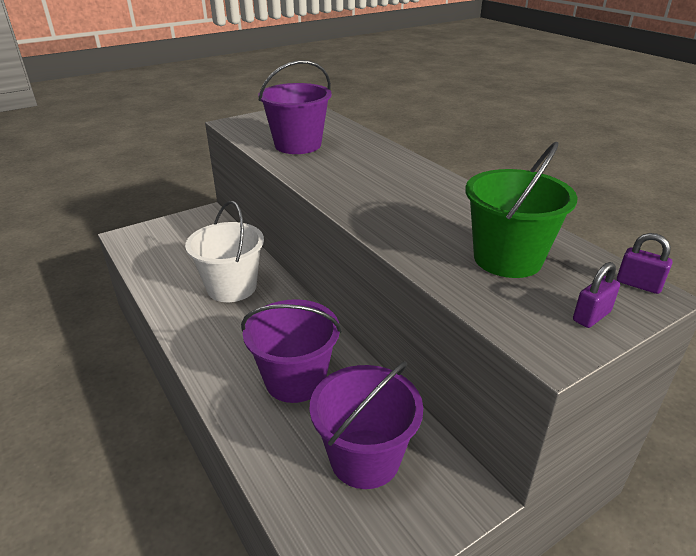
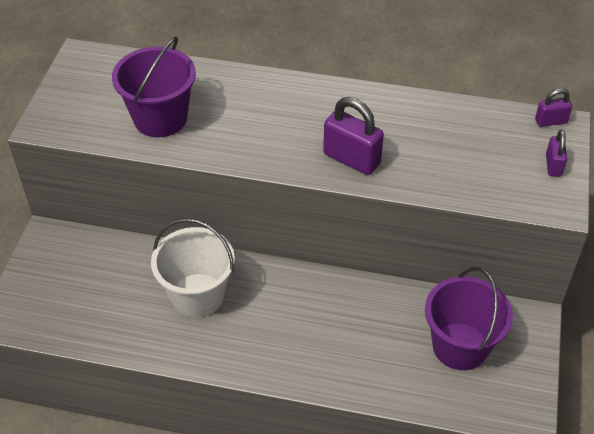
camera: 45 degrees left, 15 degrees up
(295, 380) = (354, 331): purple bucket -> none
(389, 217) = (351, 159): none -> purple padlock
(507, 259) = (466, 148): green bucket -> none

